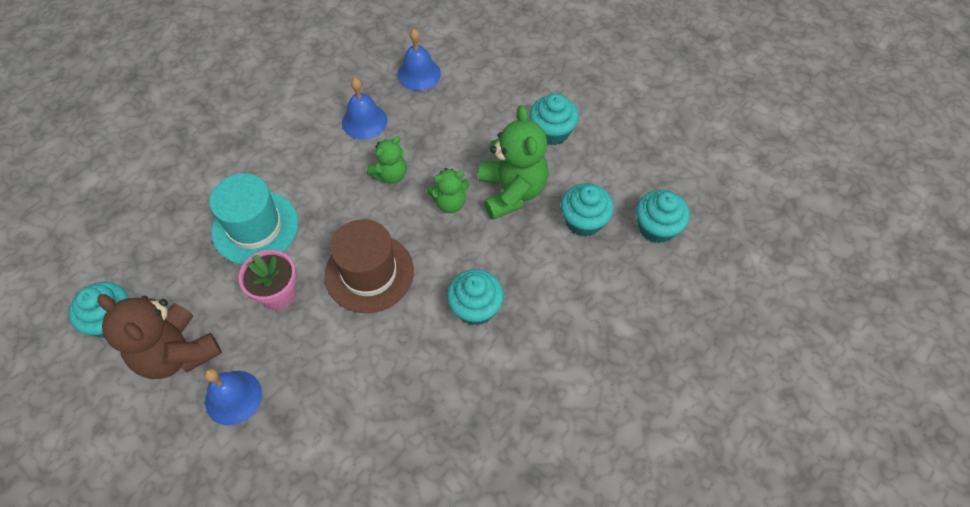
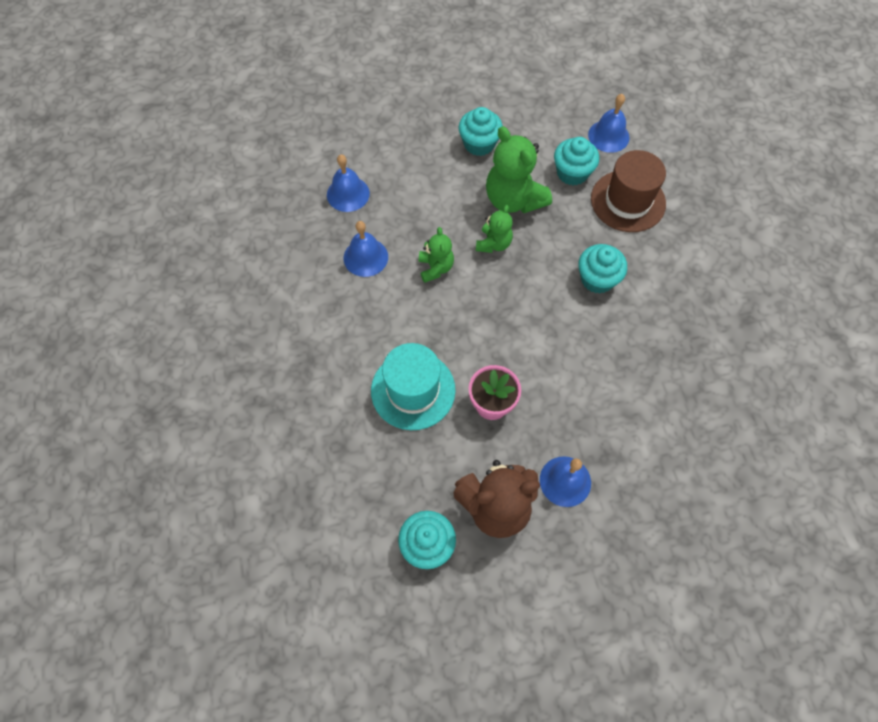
camera: 55 degrees left, 5 degrees up
(369, 273) = (518, 331): brown hat -> brown hat (628, 201)
(512, 191) = (513, 199): green teddy bear -> green teddy bear turned 150 degrees counterclockwise
(656, 227) = (608, 136): turquoise cupcake -> blue bell

